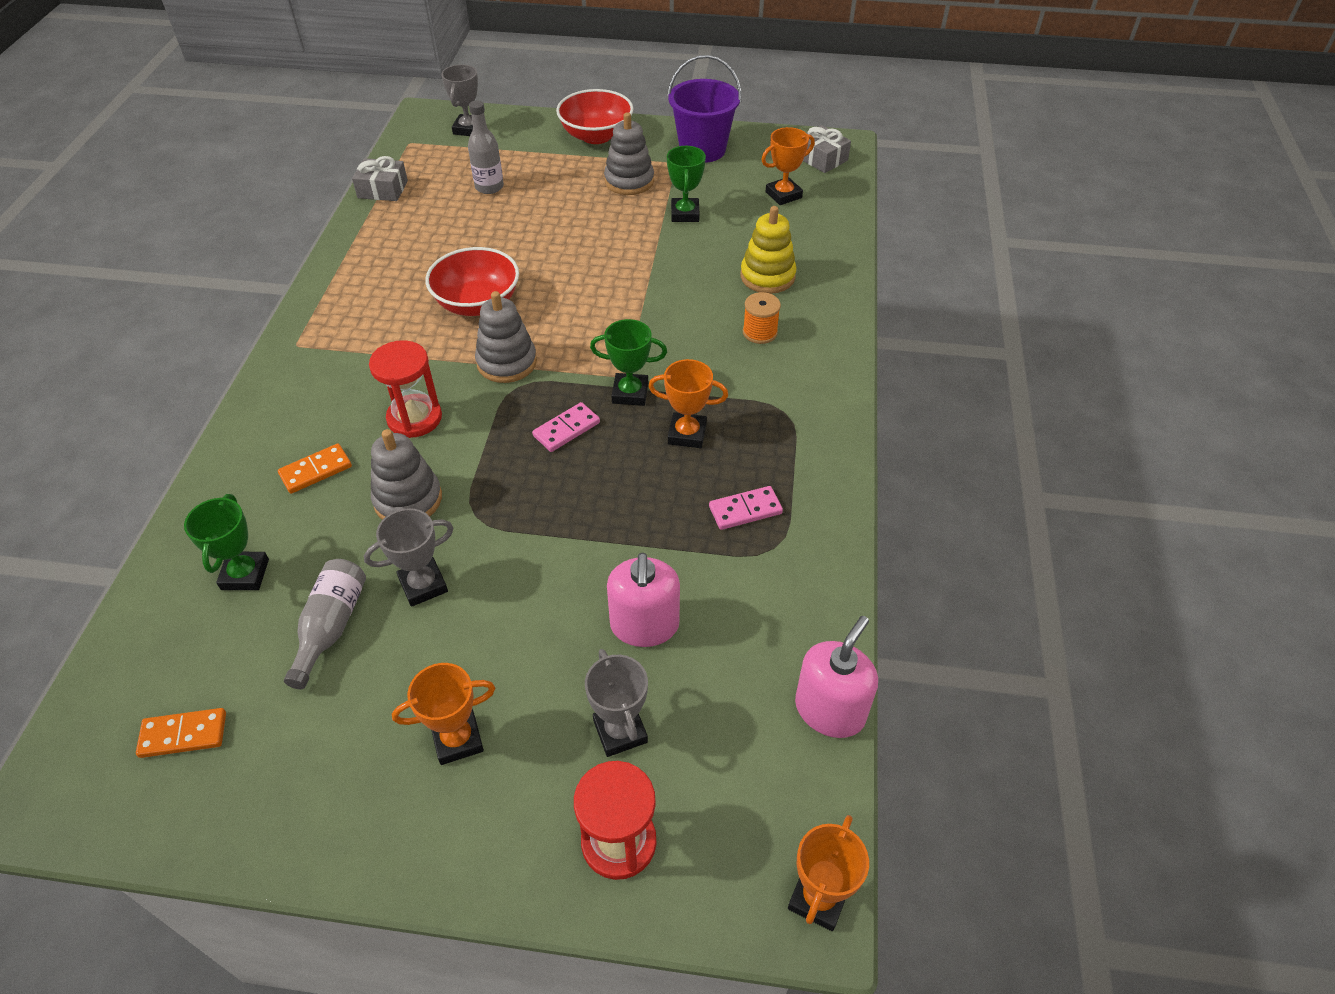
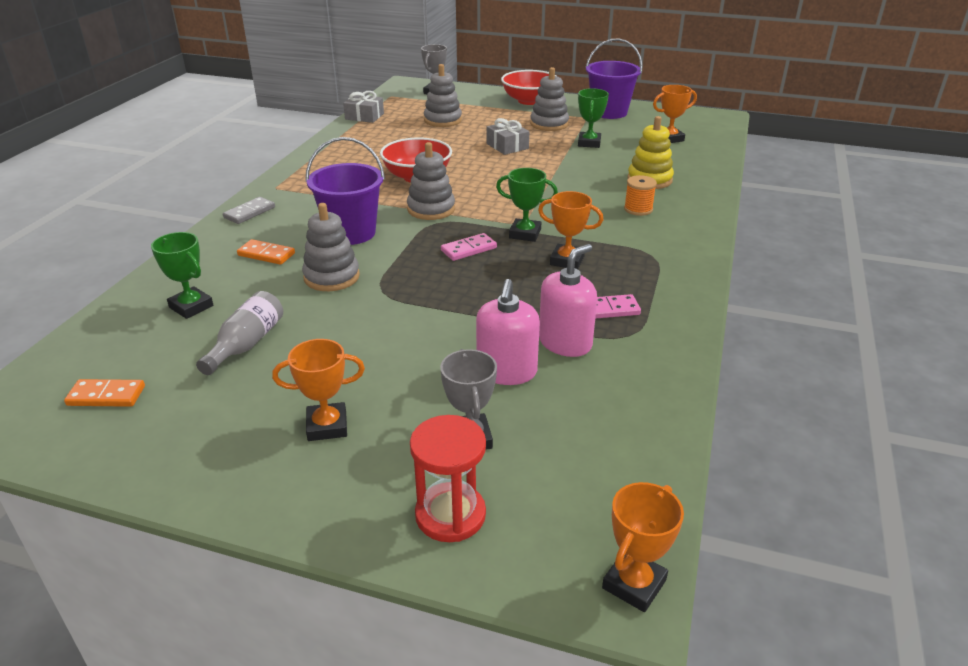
camera: 10 degrees right, 15 degrees down
(245, 574) = (191, 307): green trophy -> green trophy turned 60 degrees counterclockwise
(274, 396) = (249, 212): none -> grey domino
(316, 471) = (266, 254): orange domino -> orange domino turned 45 degrees clockwise
(414, 418) = (351, 233): red hourglass -> purple bucket
(423, 585) = (328, 327): grey trophy -> none
(489, 187) = (442, 120): grey bottle -> grey stacking toy
(821, 158) = (703, 122): grey gift -> grey gift (507, 146)
(830, 710) = (665, 447): pink soap dispenser -> pink soap dispenser (565, 342)

